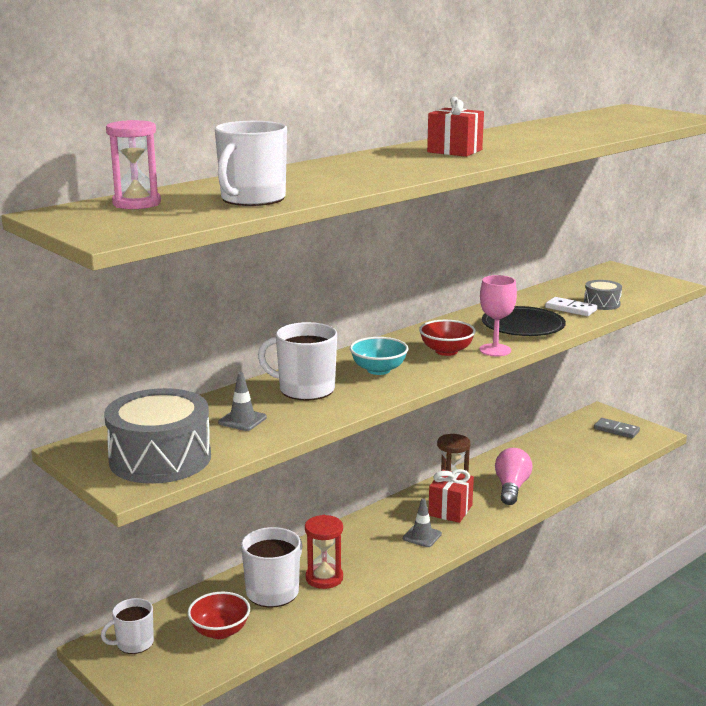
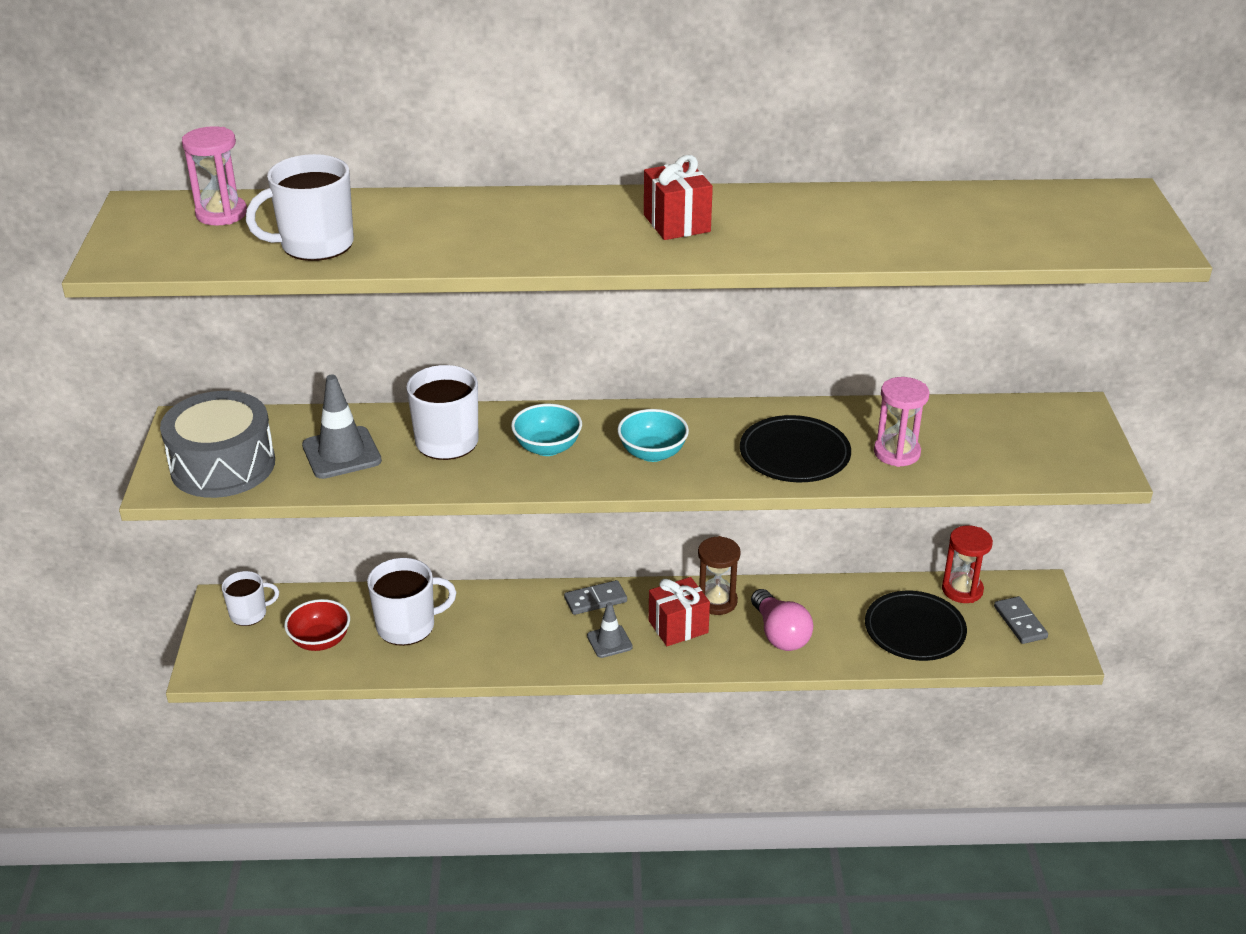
camera: 40 degrees right, 15 degrees up
(134, 643) = (249, 614): white mug -> white mug turned 150 degrees clockwise
(242, 420) = (341, 453): grey traffic cone -> grey traffic cone, size x1.64
(324, 578) = (464, 637): red hourglass -> red hourglass (962, 590)
(379, 520) = (595, 600): none -> grey domino
(446, 351) = (652, 453): red bowl -> turquoise bowl
(495, 350) = (704, 475): pink goblet -> none
(511, 488) = (780, 634): pink light bulb -> pink light bulb turned 105 degrees clockwise
(570, 309) = (896, 453): white domino -> pink hourglass
(574, 455) = (914, 630): none -> black plate
(602, 303) = (951, 461): grey drum -> none

